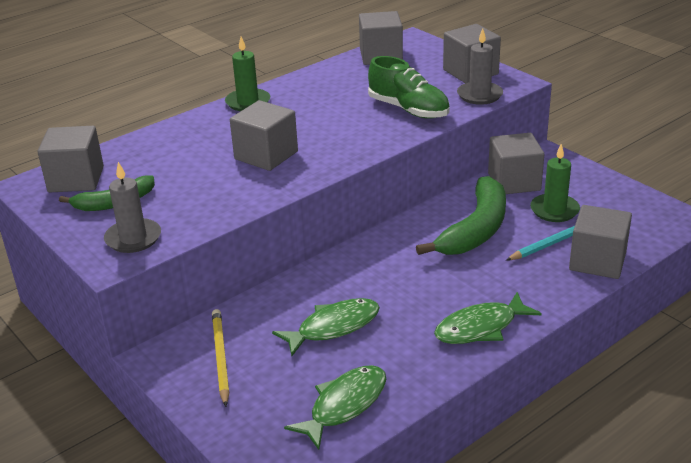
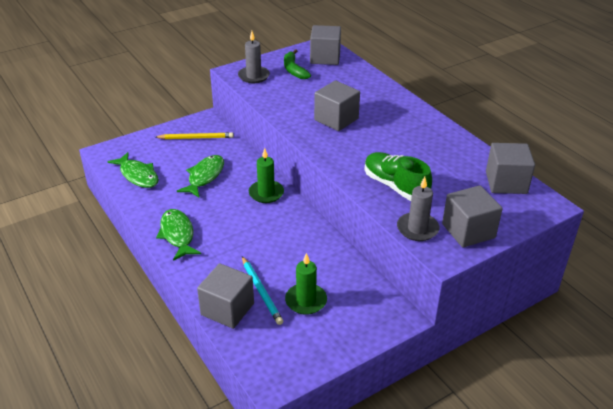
camera: 95 degrees right, 5 degrees up
(248, 102) = (419, 114): green candle -> green candle (266, 193)
(333, 327) = (204, 176): green fish -> green fish turned 135 degrees counterclockwise
(408, 109) = (395, 186): green shoe -> green shoe turned 90 degrees clockwise
(476, 229) = (290, 251): green banana -> none
(514, 182) = (356, 285): grey cube -> none

